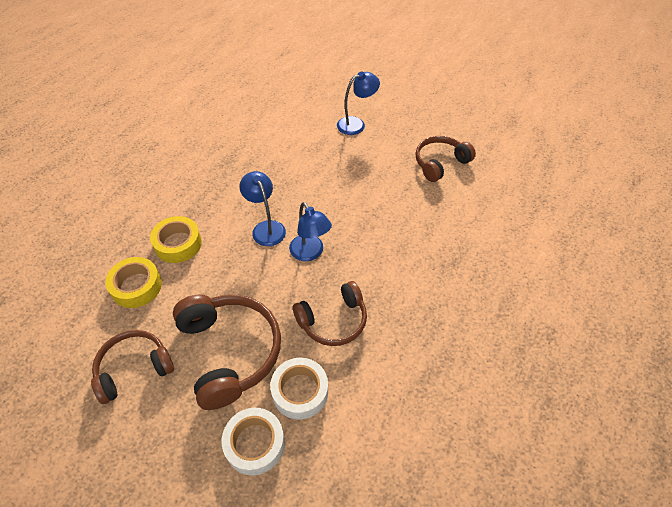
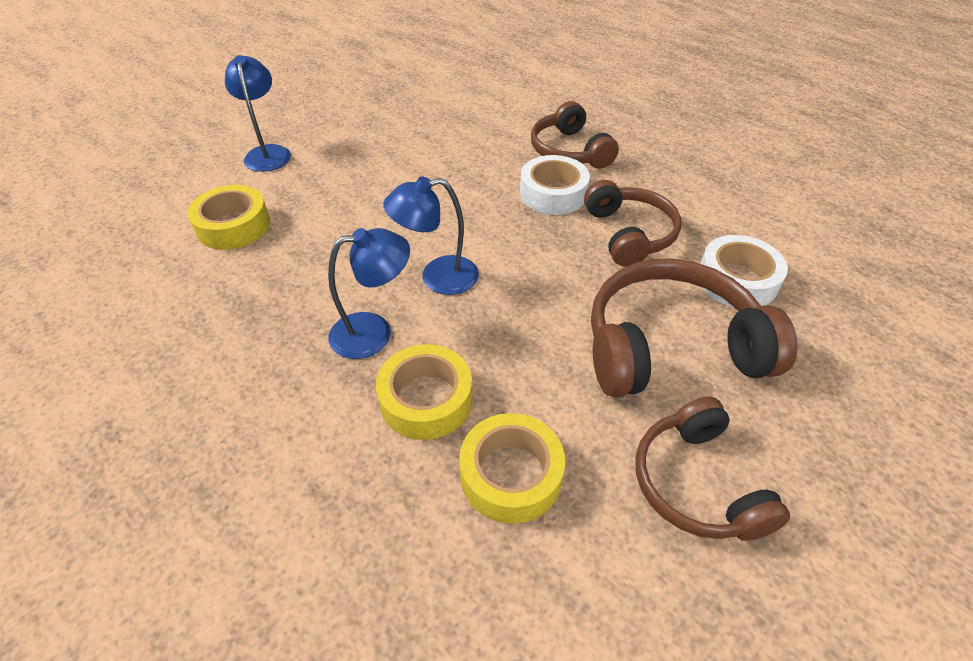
camera: 75 degrees left, 5 degrees down
(255, 443) = (817, 335): white tape -> white tape (553, 194)
(286, 134) = (233, 226): none -> yellow tape
(310, 253) = (507, 237): blue lamp -> blue lamp (374, 332)
(440, 163) = (396, 103): brown headphones -> brown headphones (569, 151)

